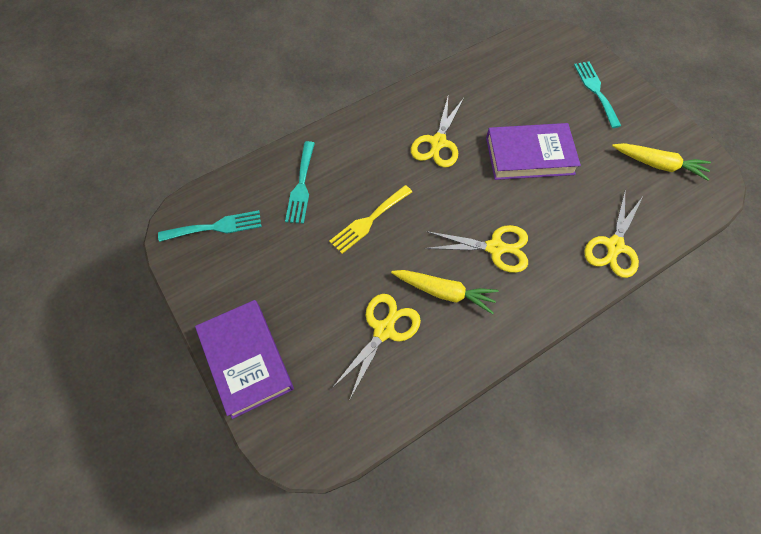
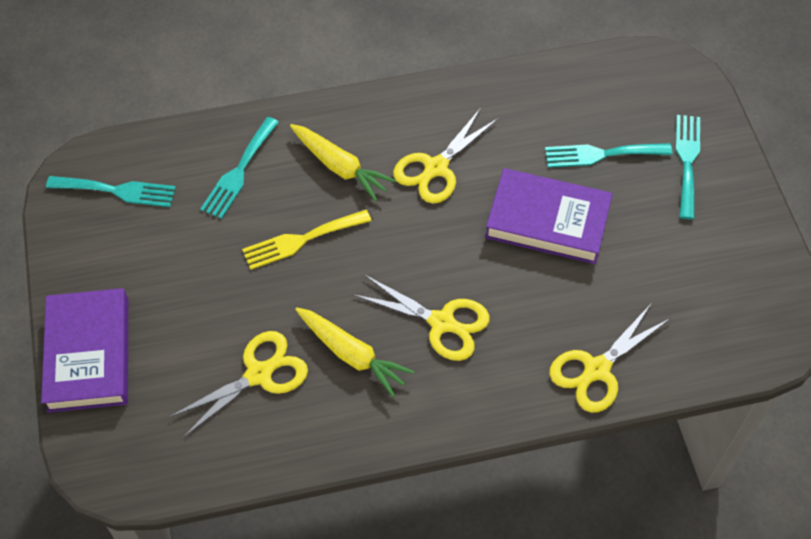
camera: 20 degrees right, 5 degrees down
(541, 102) = (601, 154): none -> turquoise fork
(658, 165) = (717, 286): yellow carrot -> yellow carrot (340, 167)

